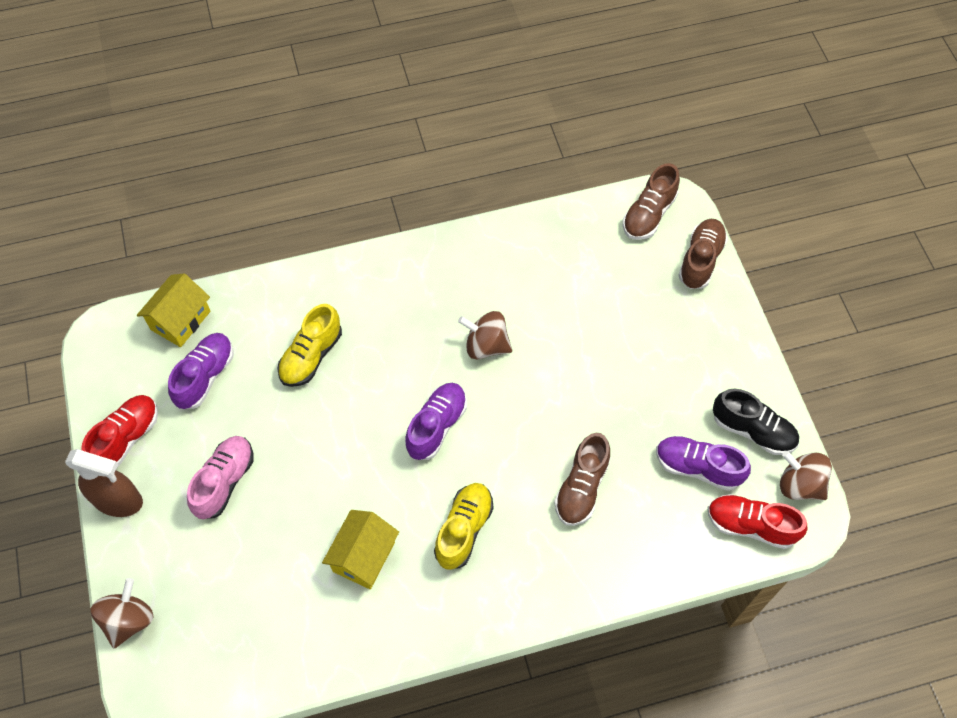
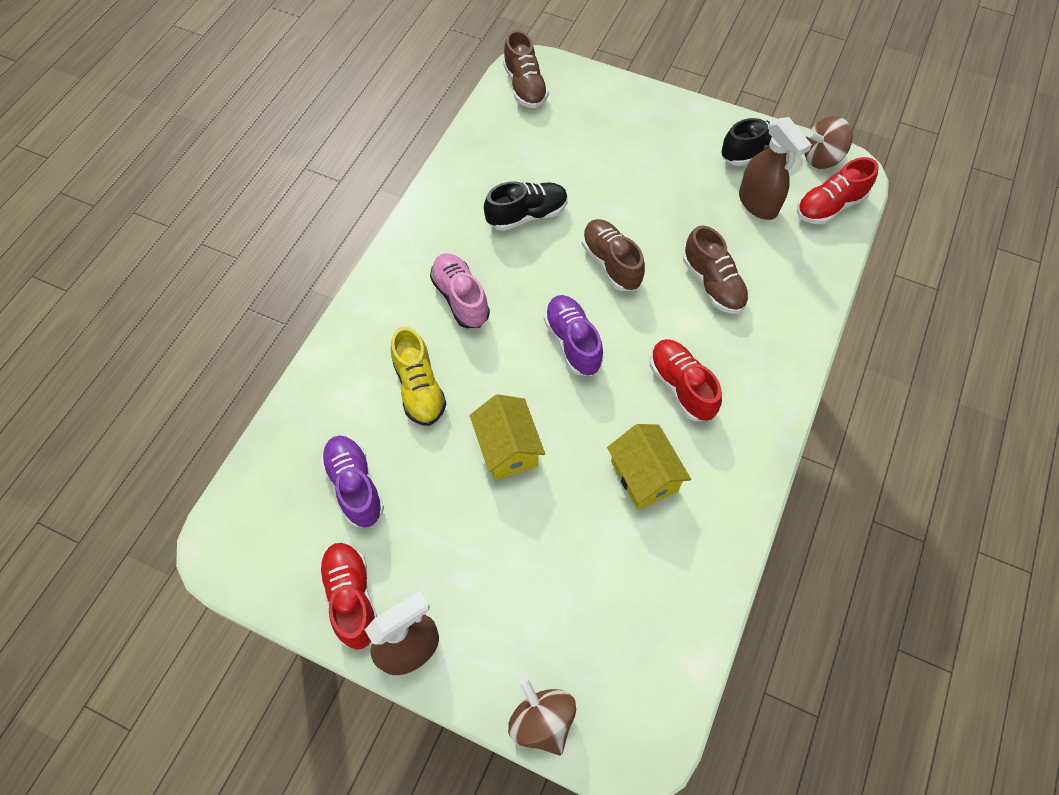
camera: 50 degrees left, 0 degrees up
(180, 320) = (276, 468): yellow house -> yellow house (507, 448)
(224, 482) = (475, 540): pink shoe -> pink shoe (461, 298)
(464, 530) = (681, 386): yellow shoe -> red shoe
(486, 345) = (533, 260): brown spinning top -> none
(523, 310) = (527, 215): none -> black shoe
(698, 467) = (758, 204): purple shoe -> brown spray bottle
(700, 260) = (593, 86): brown shoe -> brown shoe (611, 263)

